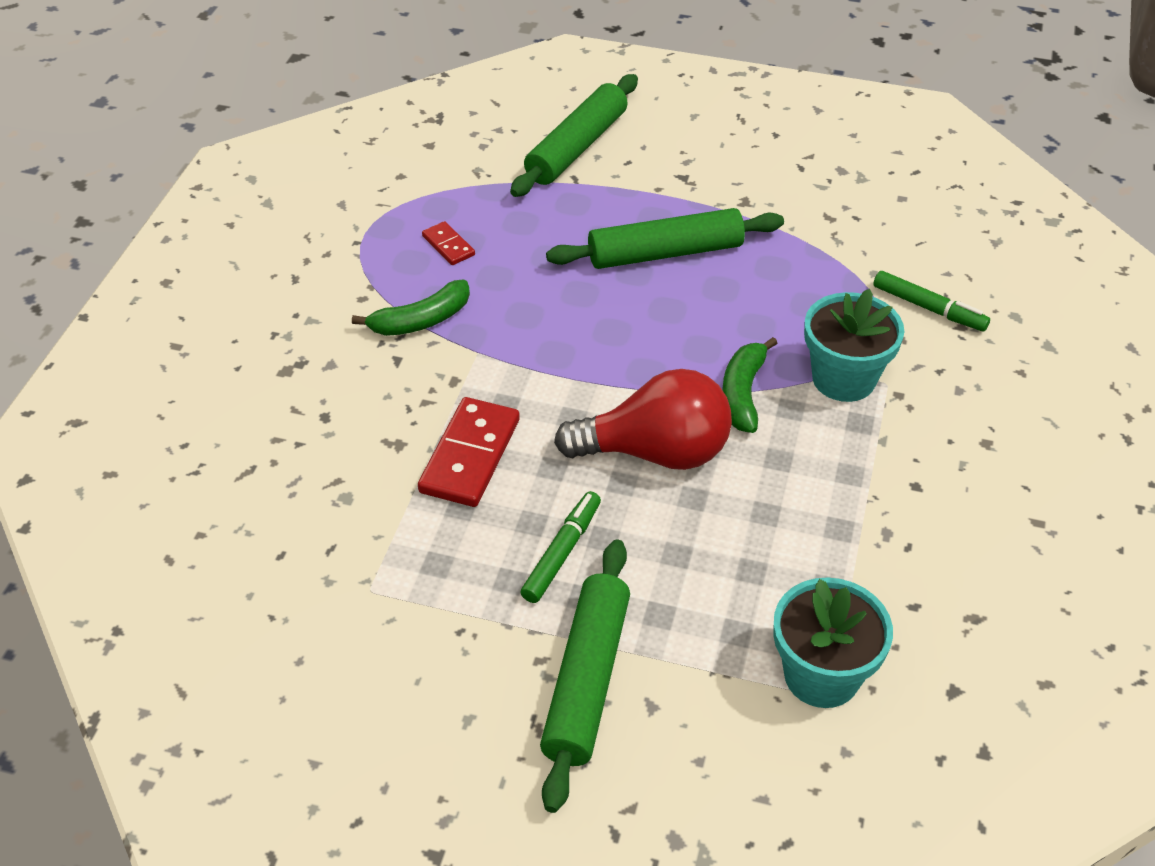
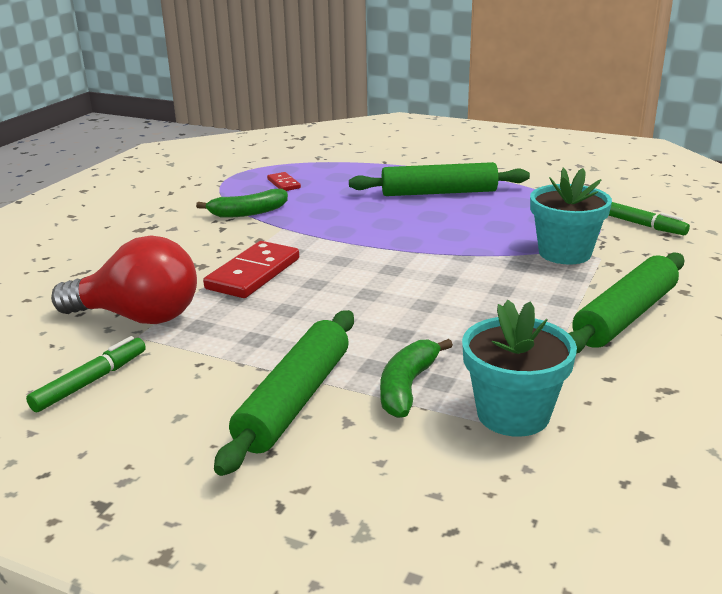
camera: 10 degrees right, 20 degrees down
(562, 553) = (304, 326): green marker -> green marker (90, 382)
(576, 147) = (390, 150): green rolling pin -> green rolling pin (625, 316)
(656, 452) = (401, 280): red light bulb -> red light bulb (139, 317)
(743, 394) = (480, 256): green banana -> green banana (407, 387)

